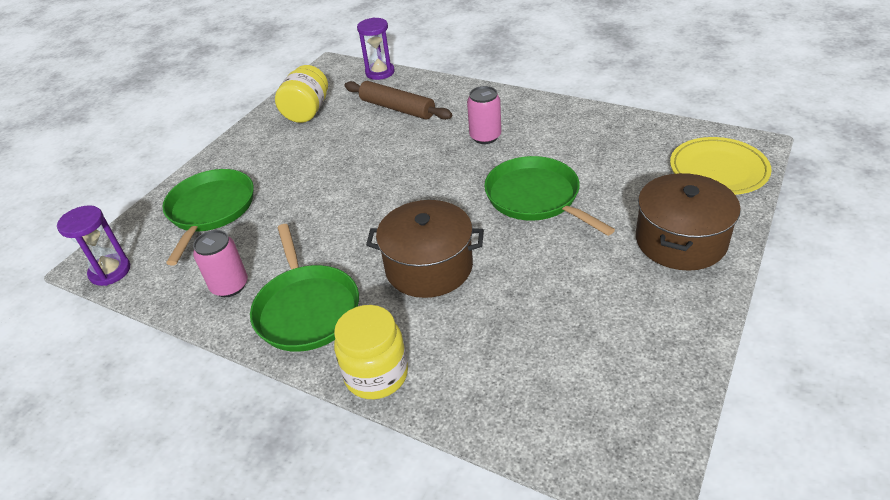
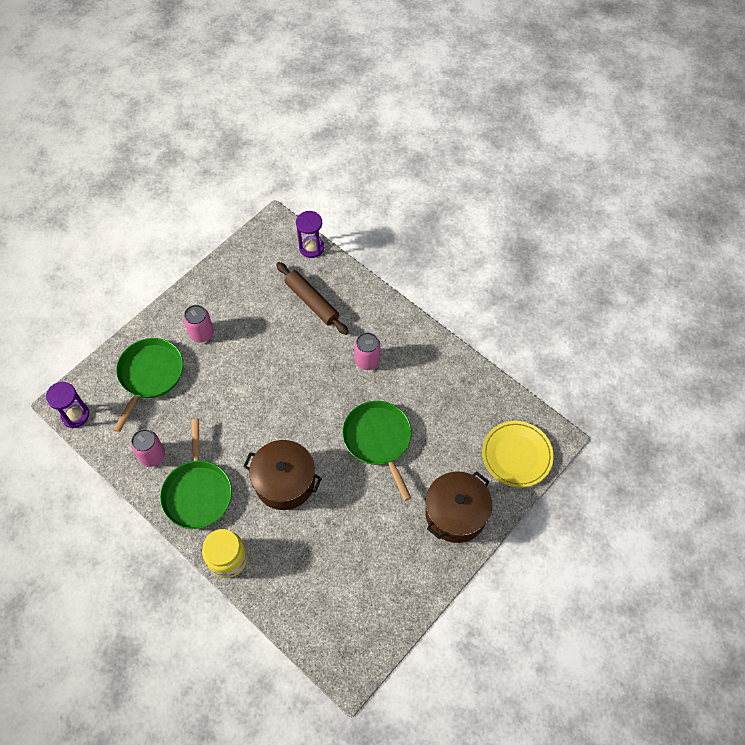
camera: 10 degrees right, 20 degrees up
(270, 160) = (201, 333): none -> pink can
(307, 112) = (241, 281): yellow jar -> none

